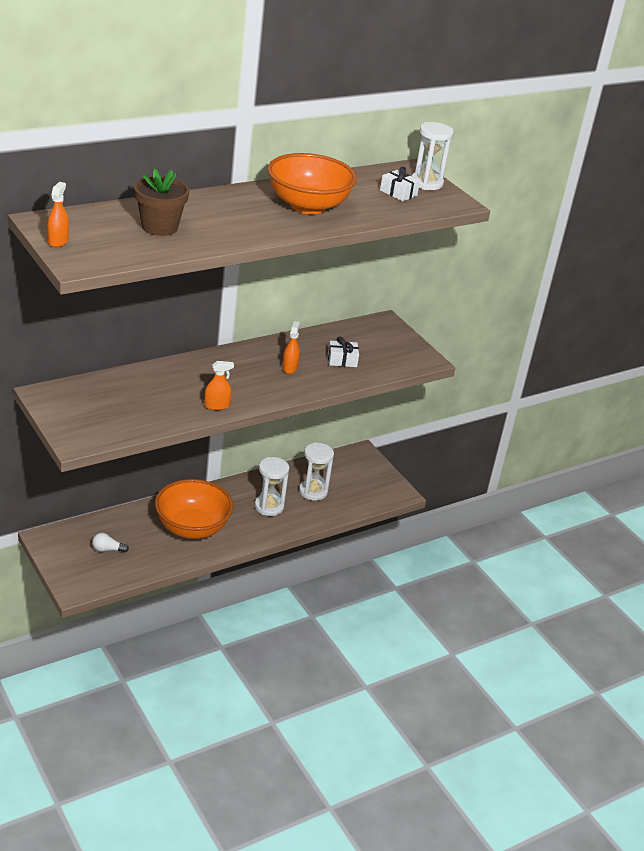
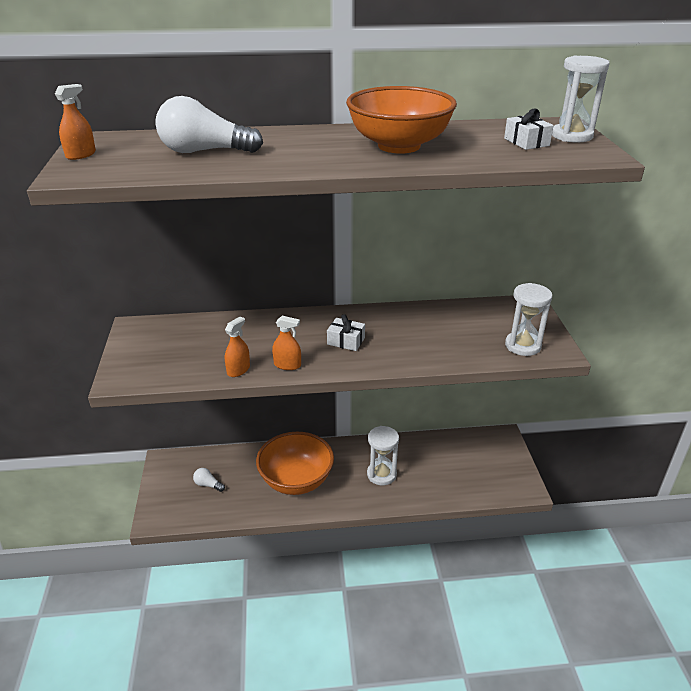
camera: 30 degrees right, 0 degrees up
(159, 227) = (204, 151): brown flower pot -> white light bulb
(289, 368) = (393, 337): orange spray bottle -> orange spray bottle (238, 370)
(313, 491) = (434, 468): white hourglass -> white hourglass (523, 346)
(342, 360) = (456, 338): white gift -> white gift (346, 341)

